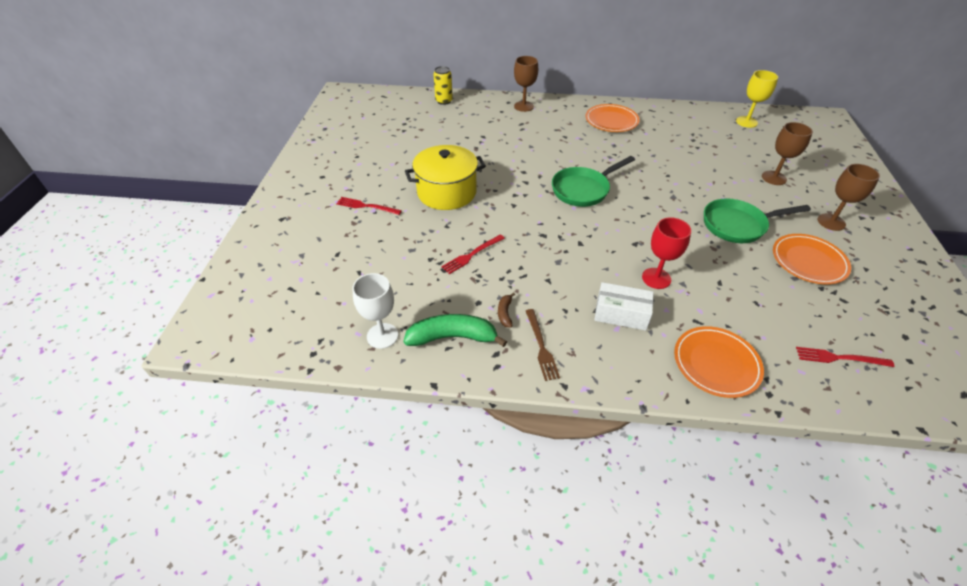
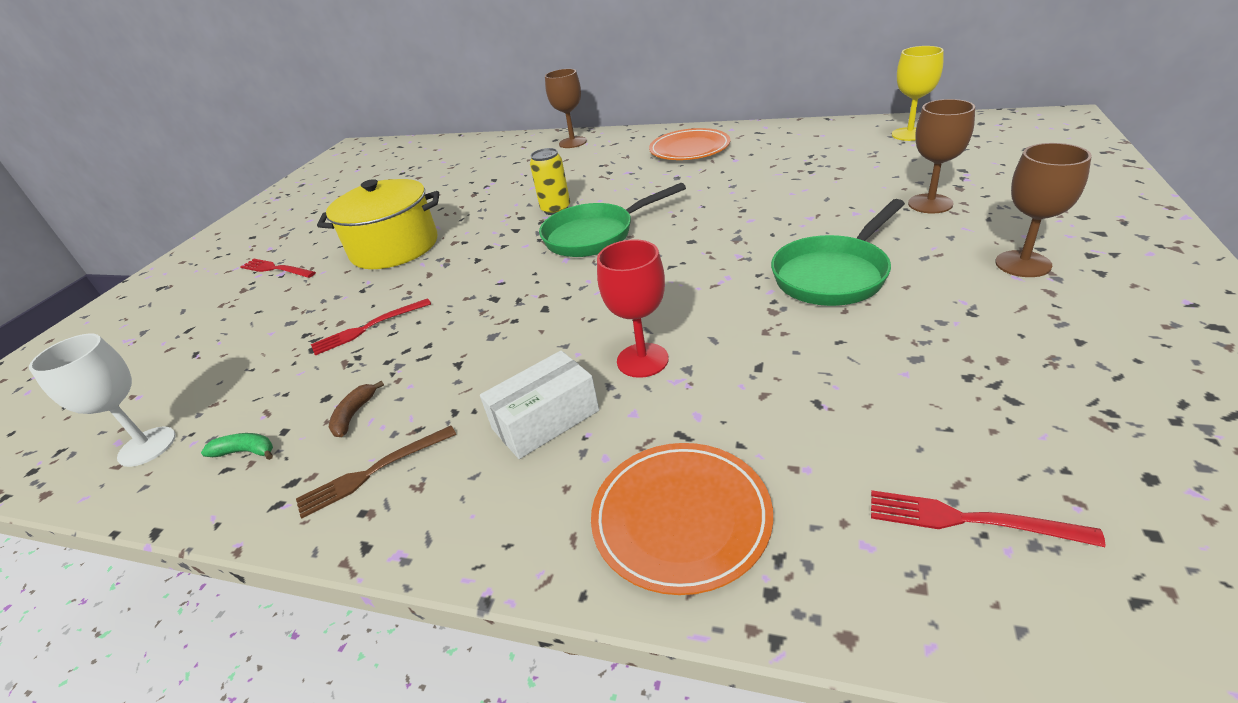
camera: 15 degrees right, 10 degrees down
(444, 101) = (470, 145): yellow can -> yellow can (556, 209)
(453, 337) = (246, 452): green banana -> green banana, size x0.47
(541, 346) = (373, 472): brown fork -> brown fork turned 60 degrees clockwise
(621, 314) = (545, 420): white box -> white box turned 60 degrees counterclockwise
(738, 225) = (834, 275): green pan -> green pan turned 45 degrees counterclockwise
(808, 261) = (954, 330): orange plate -> none

